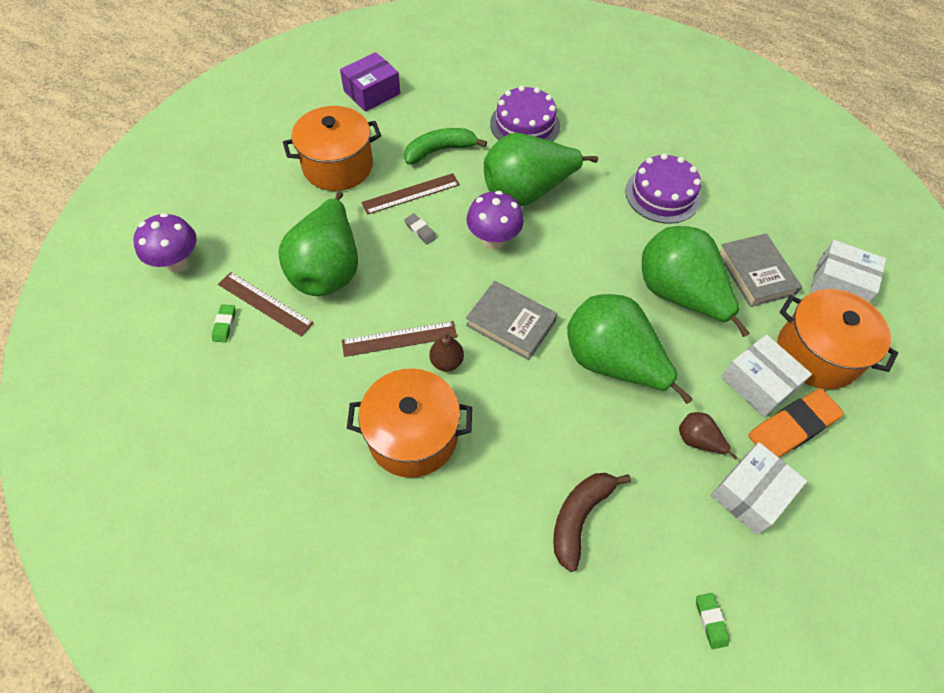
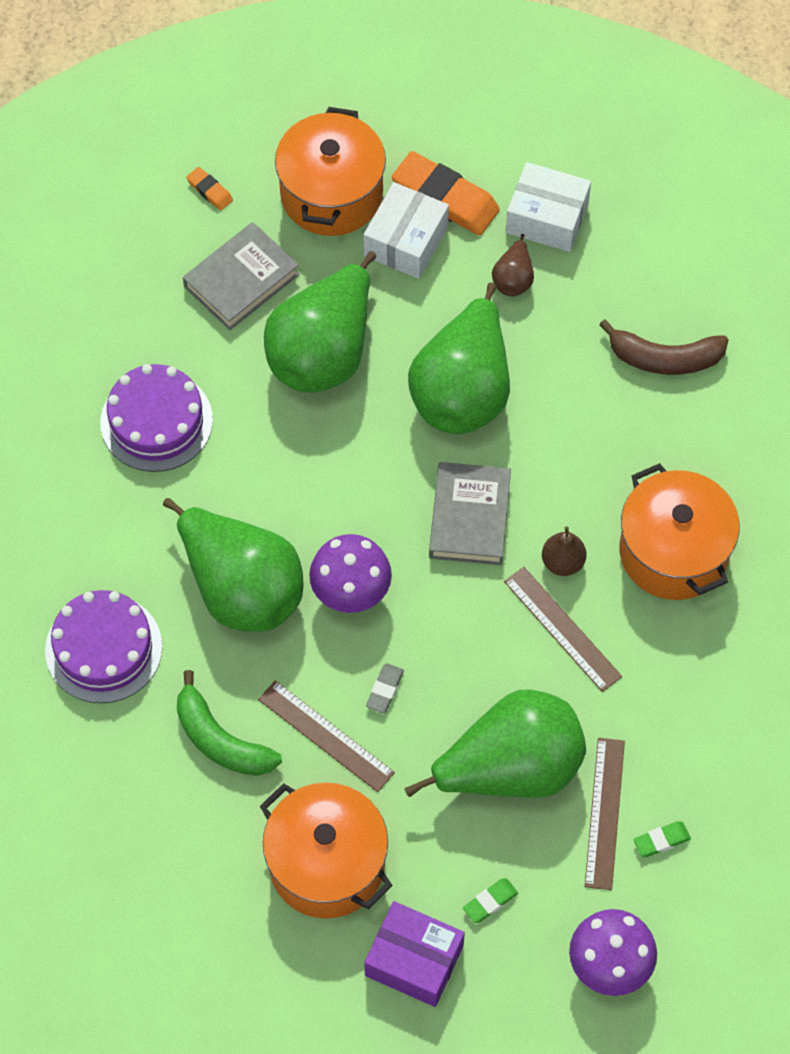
camera: 115 degrees left, 5 degrees up
(372, 92) = (143, 906): purple box -> purple box (414, 960)
(710, 621) = (696, 220): green eraser -> green eraser (490, 902)
(839, 284) = (209, 191): white box -> orange eraser

